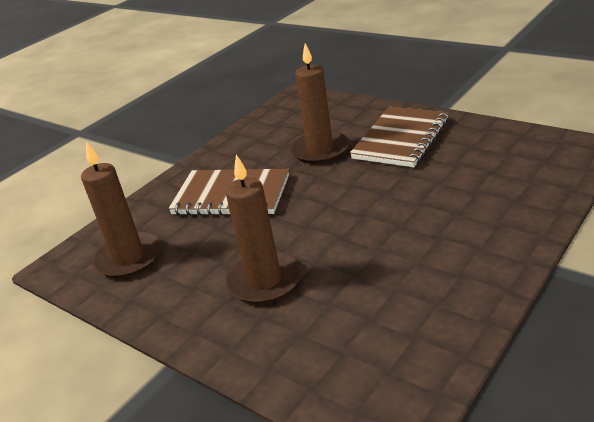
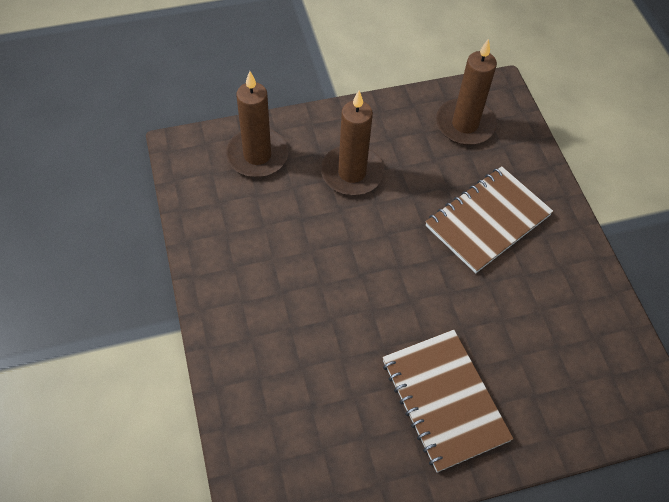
camera: 120 degrees right, 25 degrees up
(320, 150) = (496, 327): brown candle -> brown candle (257, 155)

